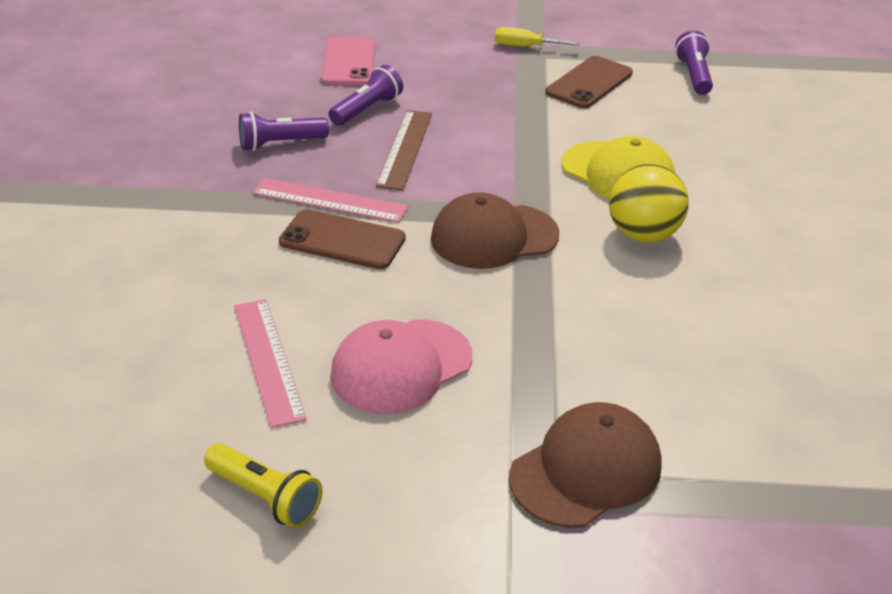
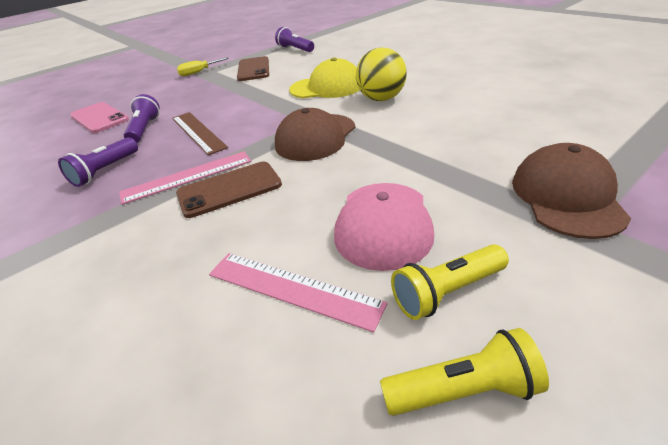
camera: 40 degrees left, 0 degrees up
(354, 447) = (447, 292): none -> yellow flashlight

